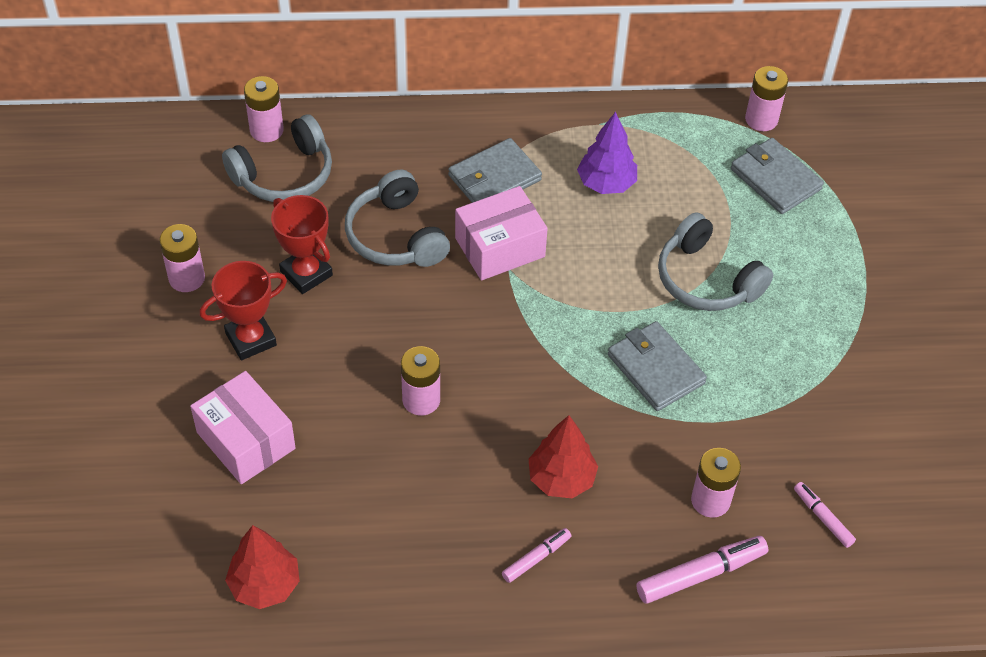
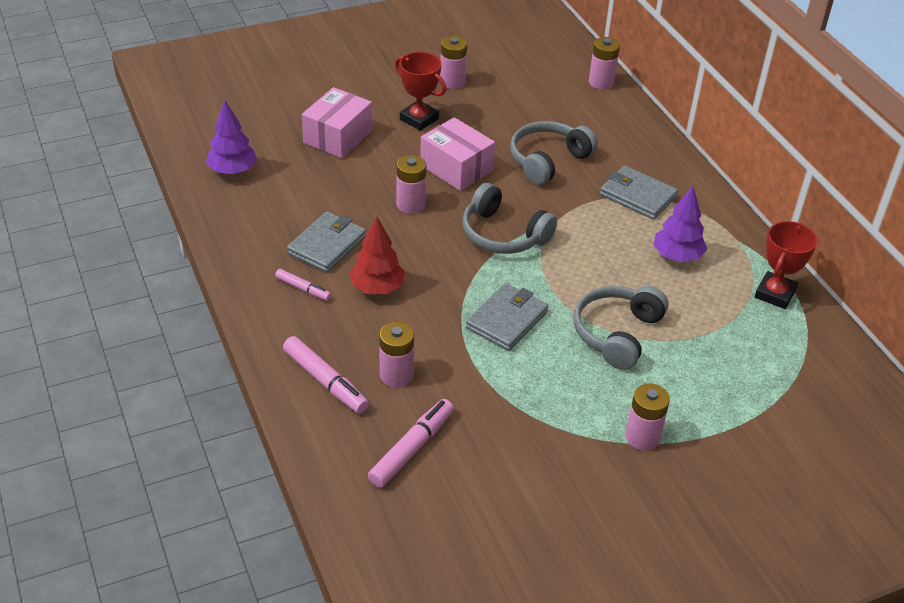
camera: 70 degrees right, 10 degrees down
(265, 585) = (232, 171): red tree -> purple tree
(284, 175) = (567, 99): grey headphones -> grey headphones (503, 234)
(306, 273) = (488, 129): red trophy -> red trophy (775, 294)
(500, 247) = (572, 212): pink box -> pink box (456, 168)
(761, 119) = (824, 337): pink battery -> pink battery (642, 437)
(775, 179) = (760, 358): grey wallet -> grey wallet (327, 245)
(822, 517) = (411, 448): pink marker -> pink marker, size x1.70

